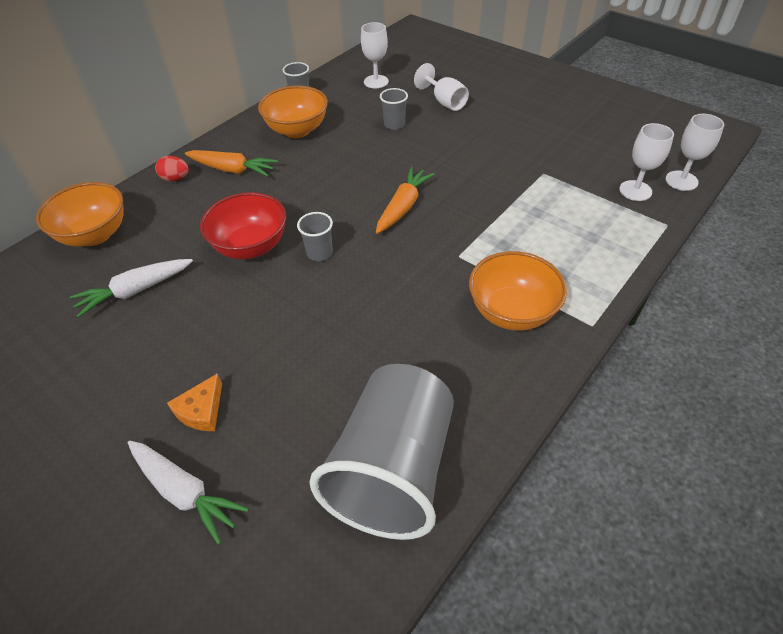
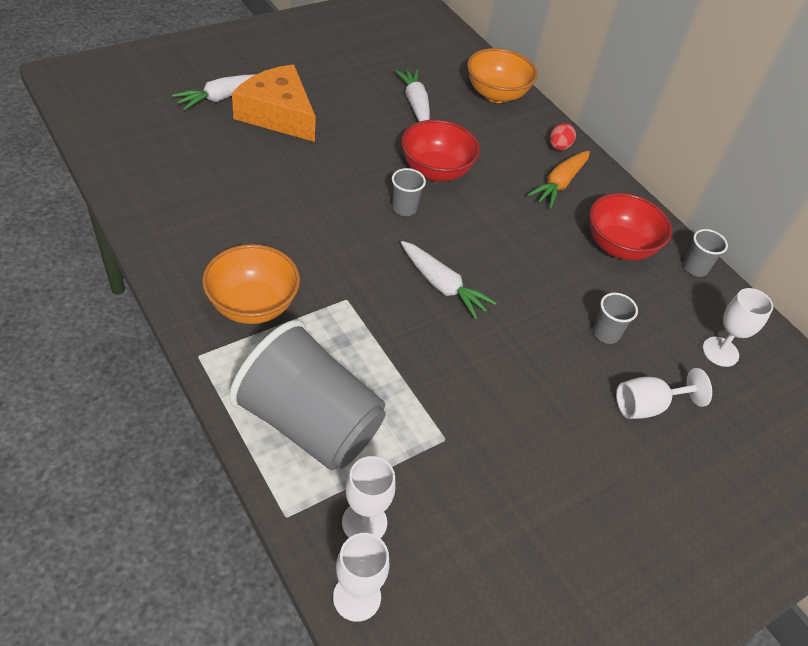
camera: 100 degrees right, 0 degrees up
(201, 411) = (278, 114): orange cheese -> orange cheese, size x2.15
(297, 130) = (619, 247): orange bowl -> red bowl
(392, 469) = (164, 183): grey cup -> grey cup (309, 423)
(403, 206) = (442, 286): orange carrot -> white carrot

